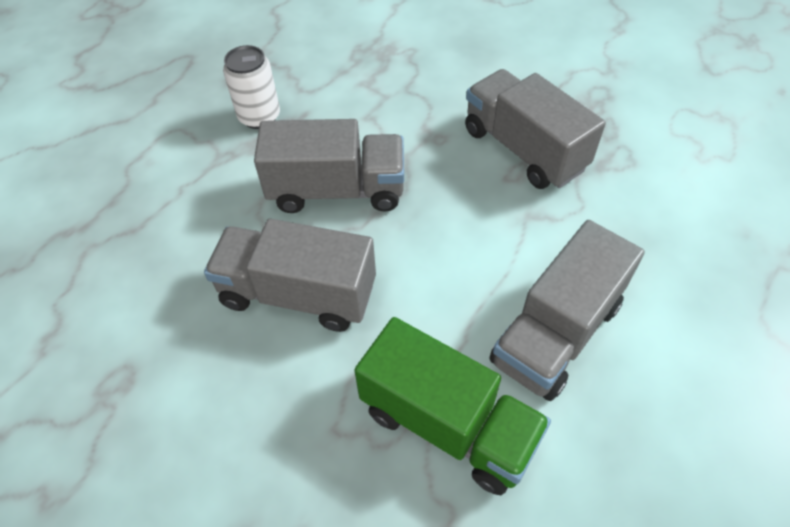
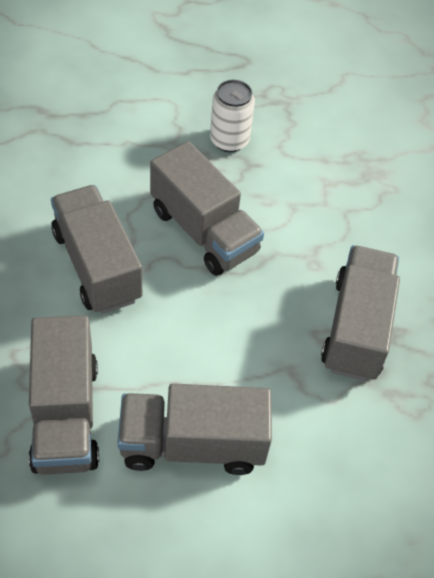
camera: 45 degrees right, 0 degrees up
(448, 424) = (65, 415): green truck -> grey truck

